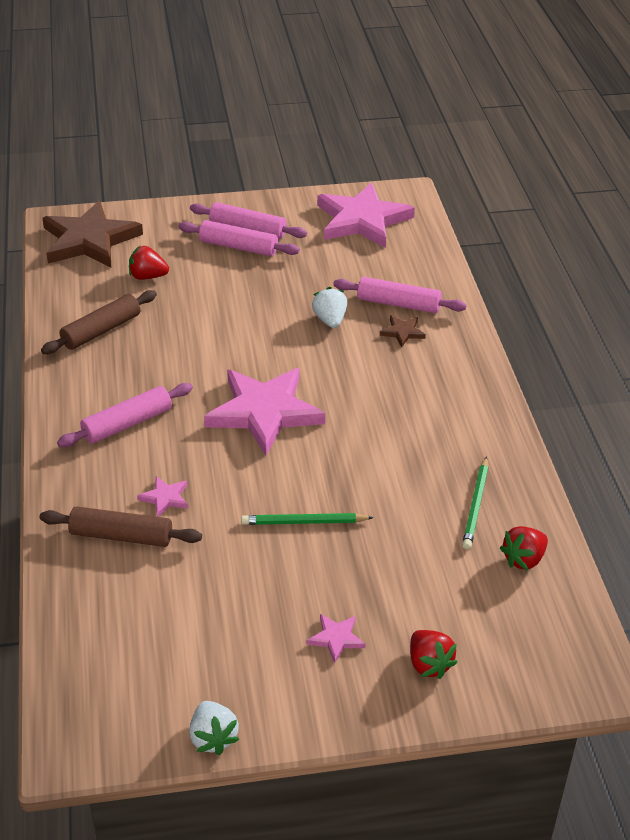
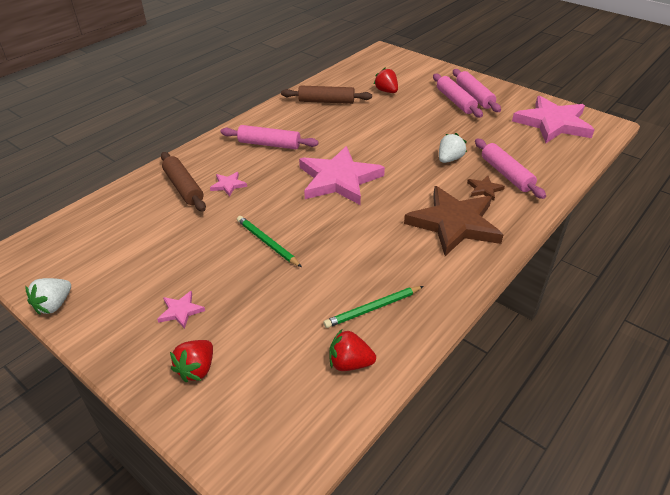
camera: 50 degrees right, 0 degrees up
(89, 240) = (385, 64): brown star -> brown star (454, 224)

